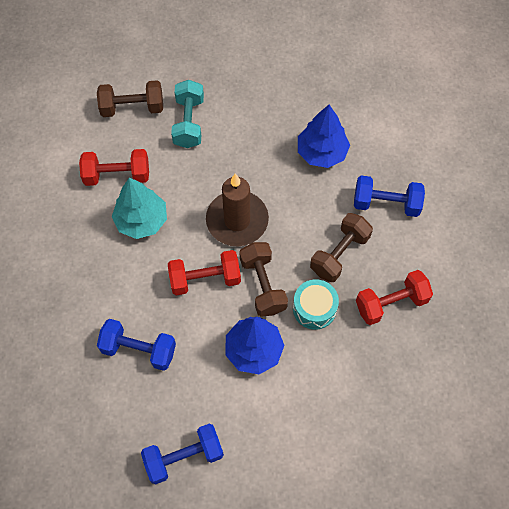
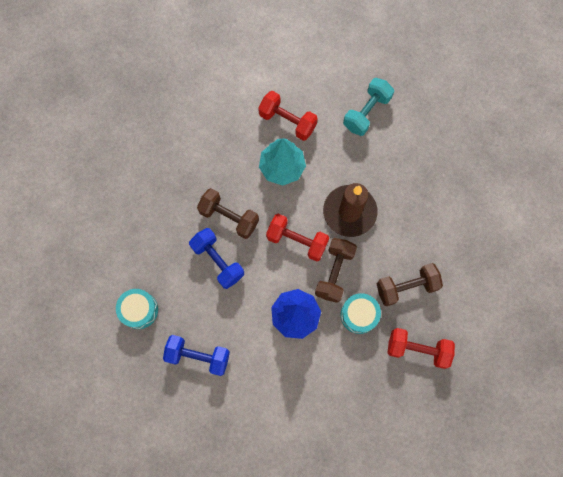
camera: 35 degrees right, 10 degrees up
(88, 454) = (139, 310): none -> turquoise drum
(132, 108) = (333, 74): brown dumbbell -> brown dumbbell (229, 217)
(321, 152) = (449, 200): blue tree -> none
(386, 204) = (469, 272): blue dumbbell -> none

